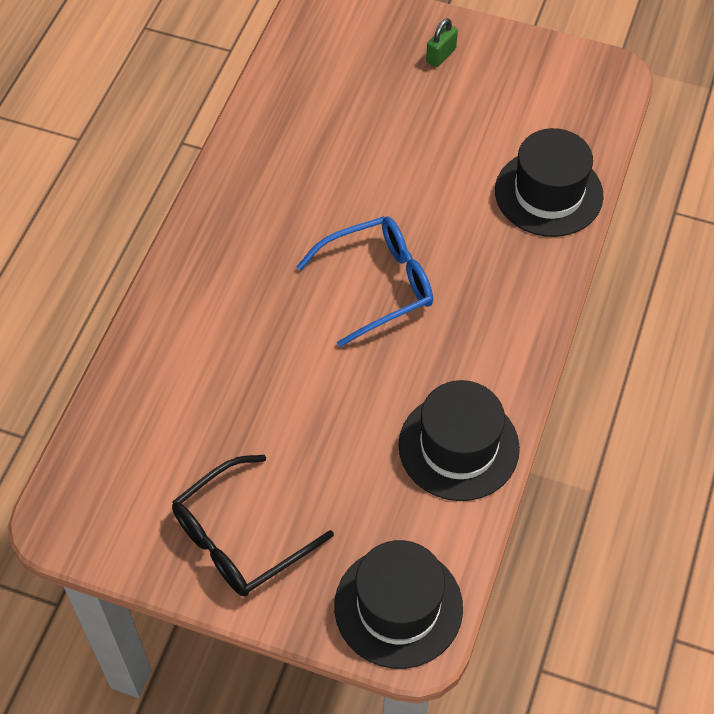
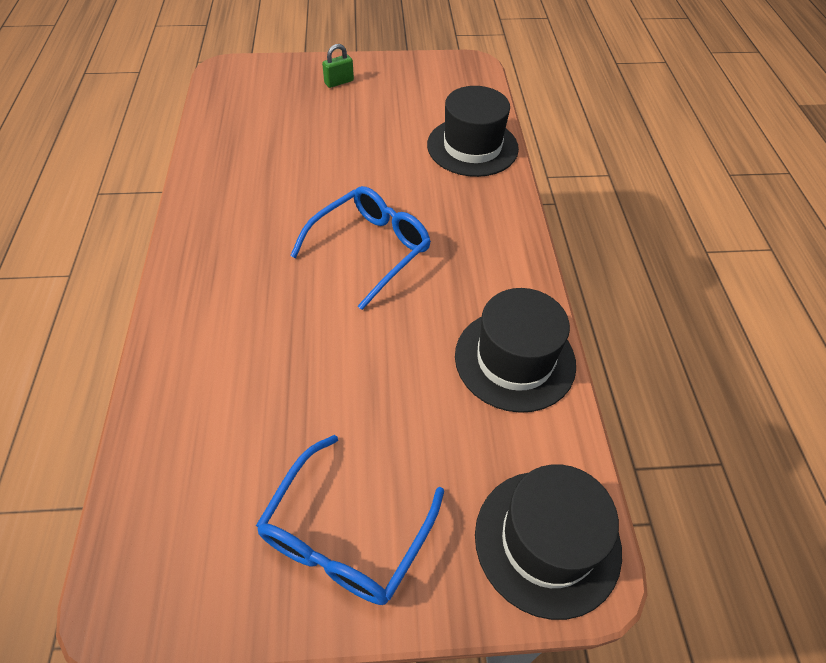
camera: 25 degrees left, 5 degrees down
(240, 537) = (346, 534): black glasses -> blue glasses
(441, 55) = (339, 82): green padlock -> green padlock turned 45 degrees clockwise

